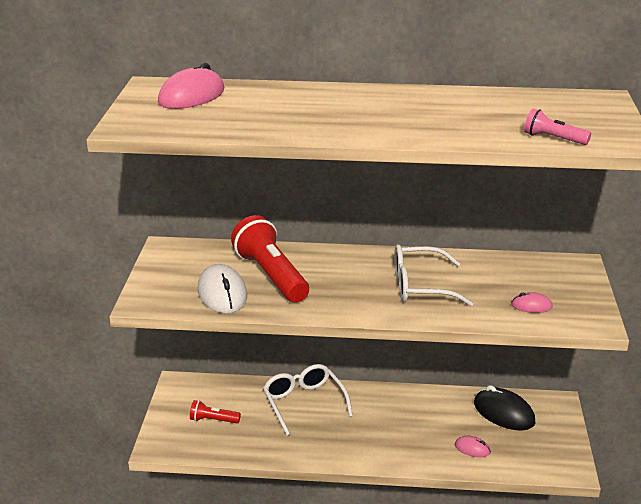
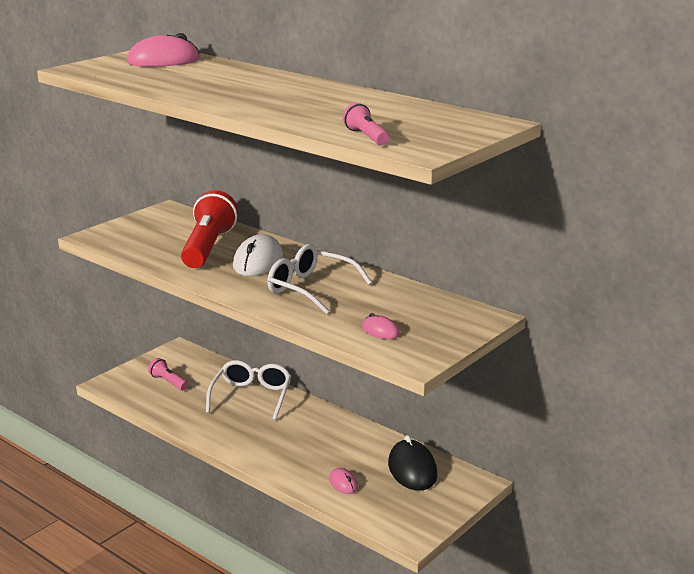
camera: 35 degrees right, 5 degrees down
(213, 420) = (168, 382): red flashlight -> pink flashlight
(222, 294) = (153, 248): white mouse -> white mouse (258, 262)

